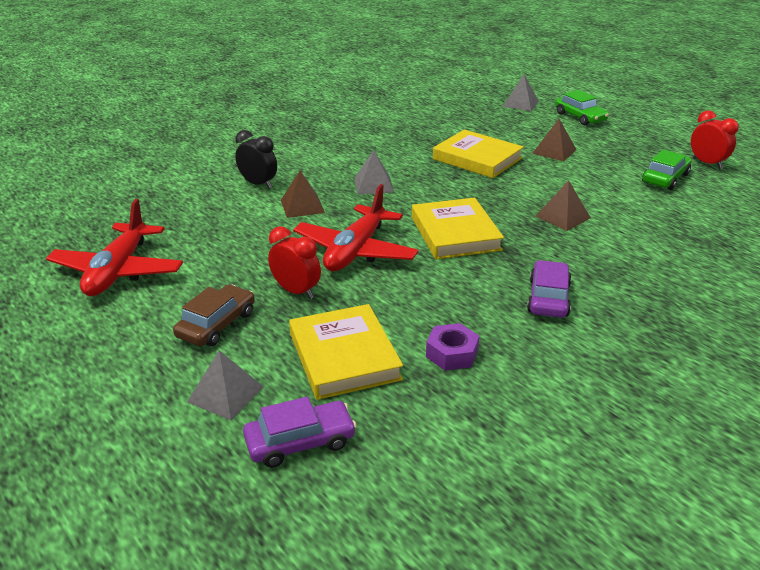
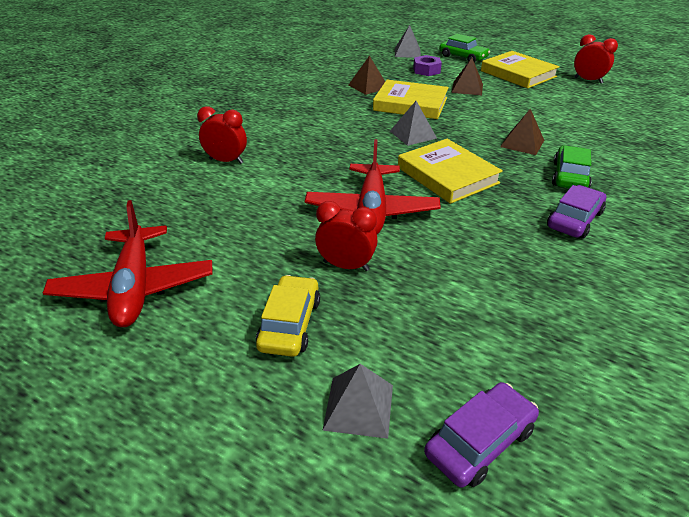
camera: 20 degrees left, 5 degrees up
(216, 324) = (290, 324): brown car -> yellow car
(258, 184) = (226, 161): black clock -> red clock
(302, 206) = (286, 175): brown pyramid -> brown pyramid (368, 86)
(344, 356) = (446, 326): yellow book -> yellow book (518, 74)
(373, 185) = (338, 143): grey pyramid -> grey pyramid (413, 134)
(452, 354) = (541, 296): purple nut -> purple nut (426, 70)
(548, 298) = (574, 220): purple car -> purple car turned 45 degrees clockwise
(665, 178) = (569, 97): green car -> green car (570, 176)

